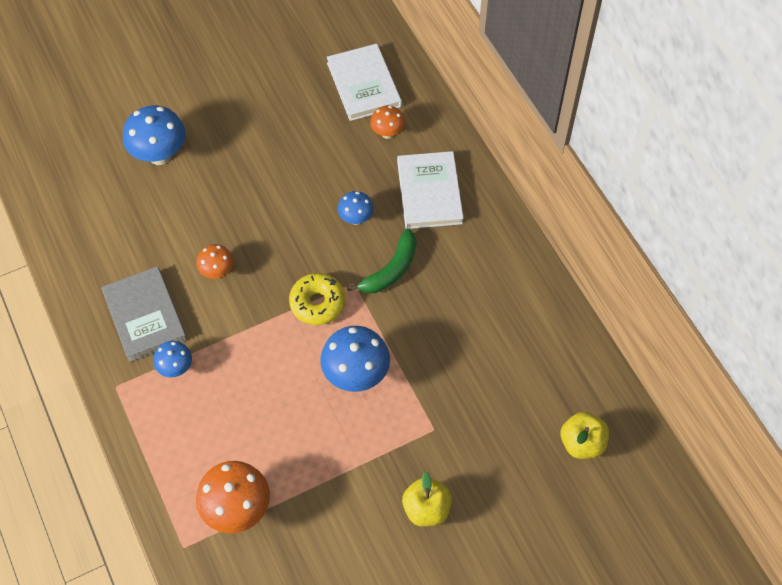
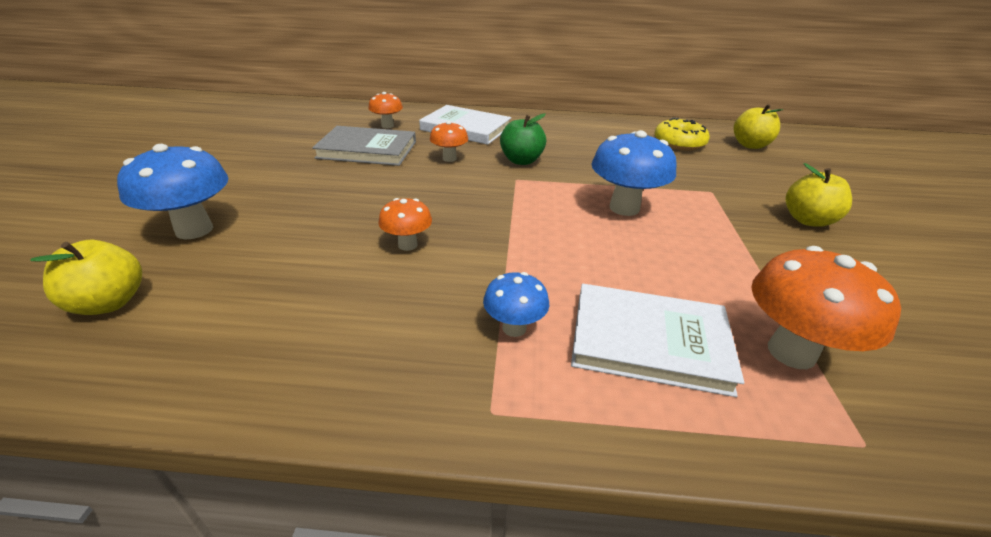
camera: 60 degrees left, 25 degrees down
(86, 182) = (109, 303): none -> yellow apple
(145, 315) = (398, 326): grey book -> grey book (367, 150)
(317, 303) = (519, 201): yellow donut -> yellow donut (679, 143)
(356, 219) = (449, 158): blue mushroom -> orange mushroom
(364, 84) = (328, 120): white book -> white book (649, 341)
(391, 270) = (521, 161): green banana -> green apple

